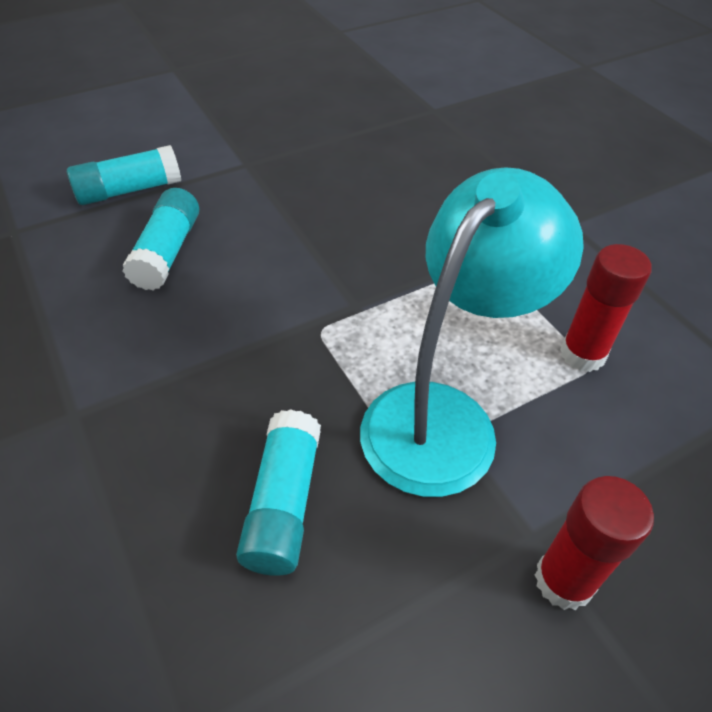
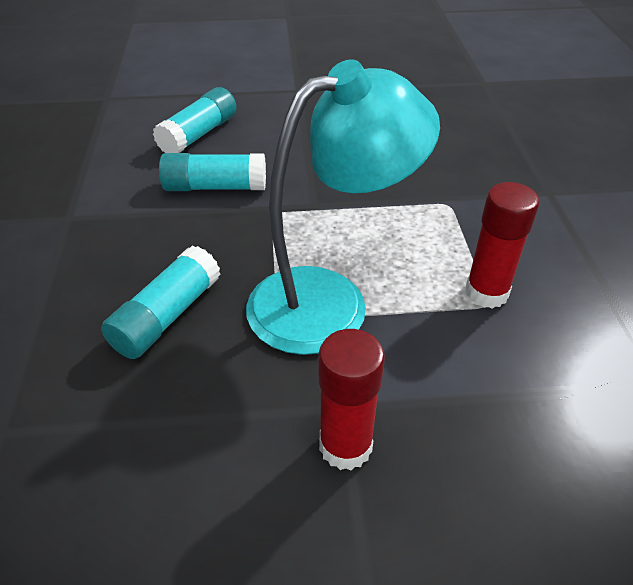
camera: 25 degrees right, 5 degrees down
(129, 190) = (199, 89): turquoise glue stick -> turquoise glue stick (215, 187)

